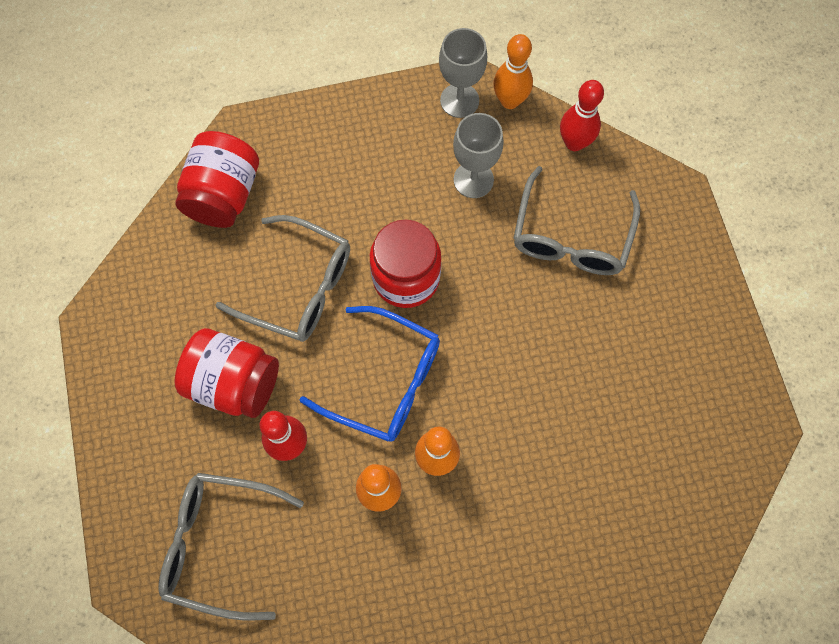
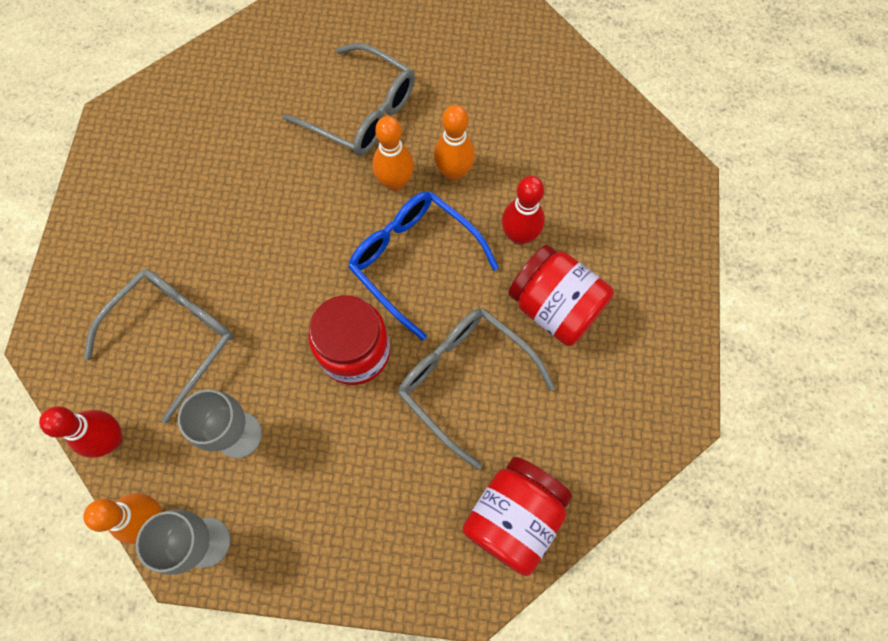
camera: 160 degrees left, 0 degrees up
(219, 544) = (601, 177): grey glasses -> grey glasses (362, 112)

